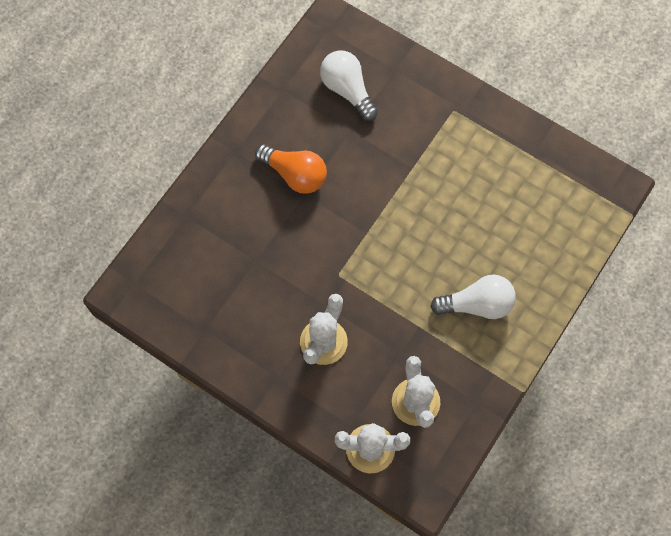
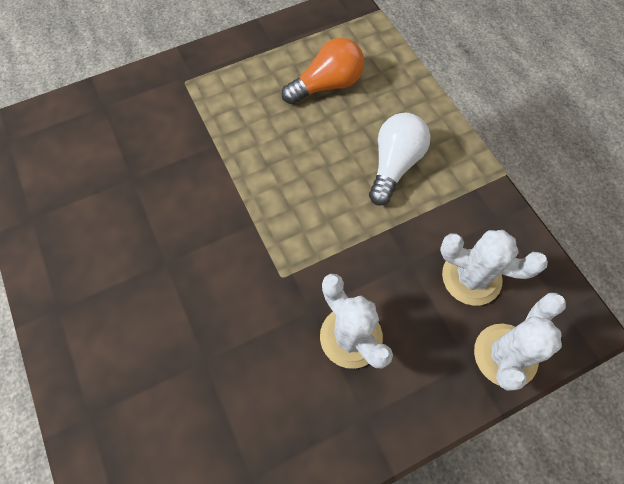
camera: 60 degrees left, 5 degrees down
(295, 174) = (136, 258): orange light bulb -> orange light bulb (327, 85)
(347, 90) = (87, 156): white light bulb -> none

